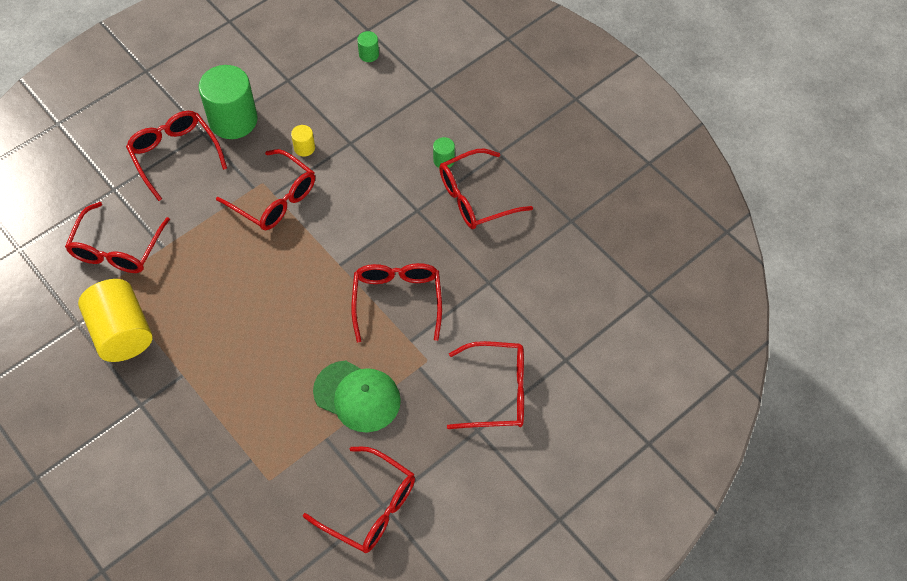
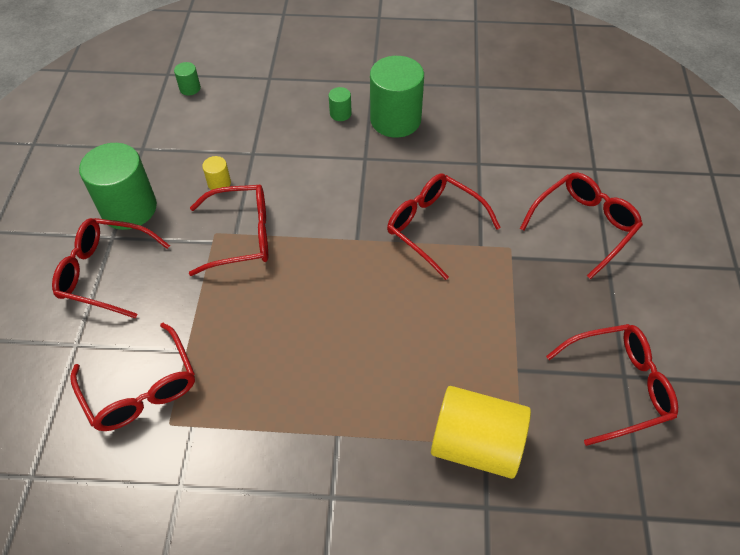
camera: 45 degrees left, 5 degrees down
(122, 332) = (235, 453): yellow cylinder -> yellow cylinder (476, 444)
(357, 396) = (498, 317): green cap -> none
(475, 198) = (395, 120): red glasses -> green cylinder

